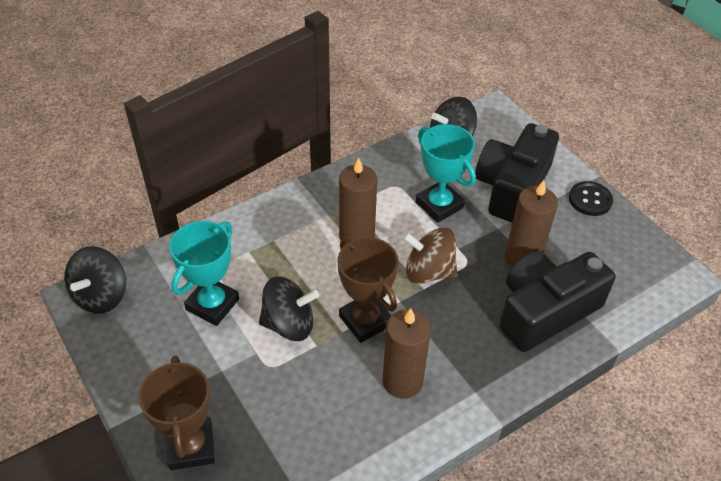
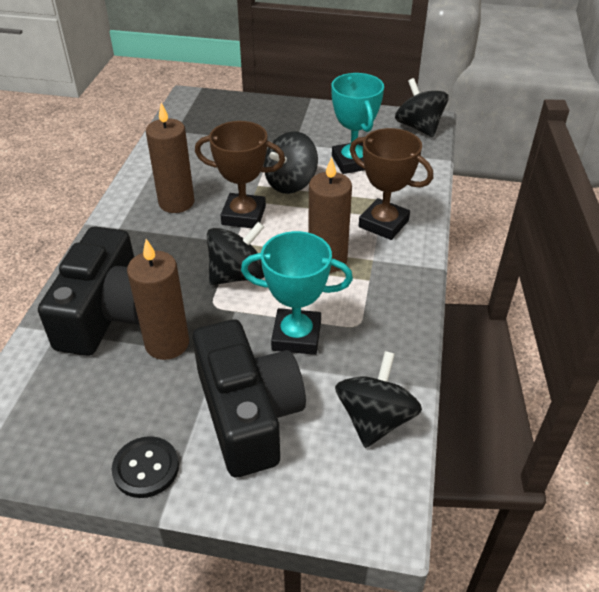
camera: 135 degrees right, 5 degrees down
(191, 446) = (260, 114): brown trophy -> brown trophy (383, 224)
(428, 271) = (237, 275): brown spinning top -> black spinning top

